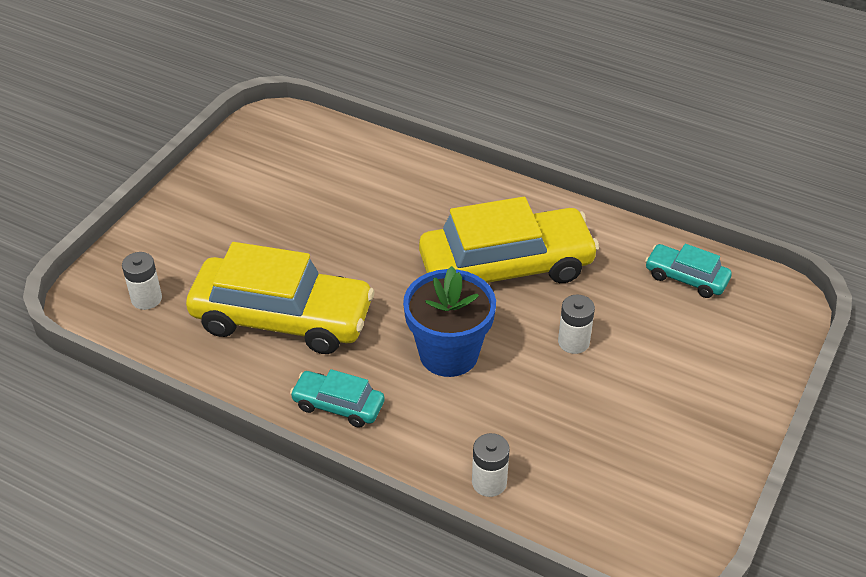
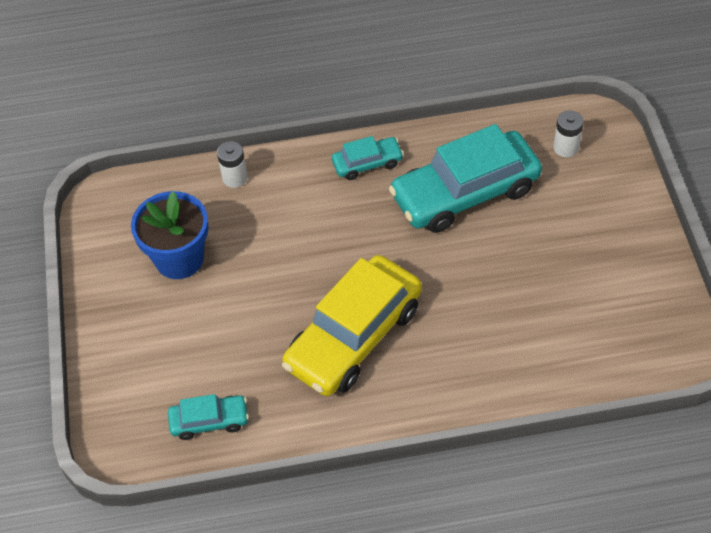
camera: 145 degrees right, 10 degrees up
(282, 318) = (465, 192): yellow car -> turquoise car
(449, 354) = (332, 240): blue flower pot -> blue flower pot (179, 259)
(573, 342) = (255, 305): white battery -> none

